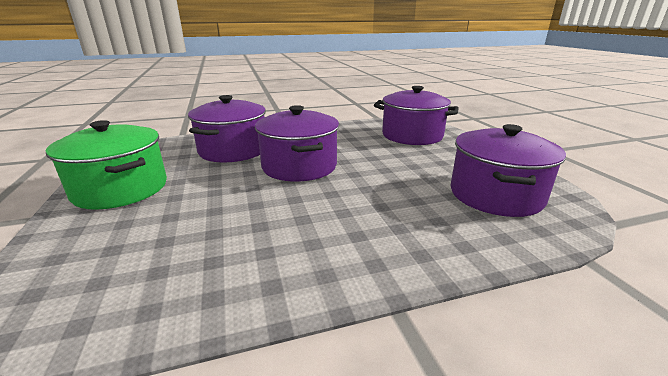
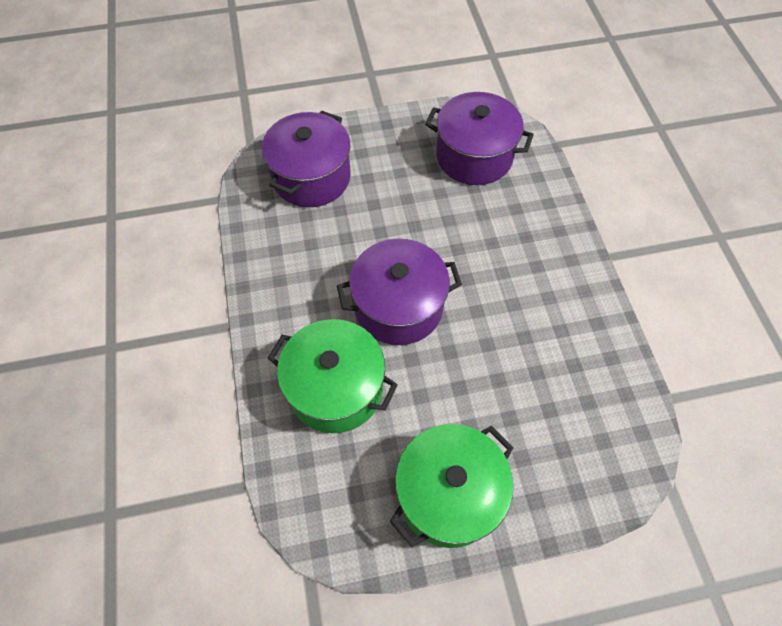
camera: 85 degrees left, 35 degrees up
(233, 150) = (335, 388): purple pot -> green pot

